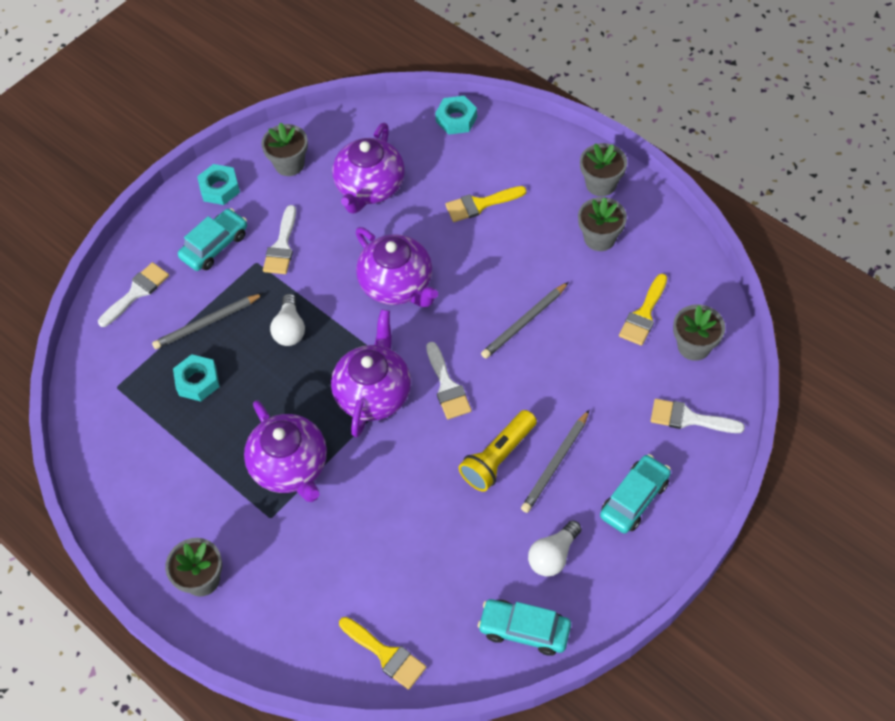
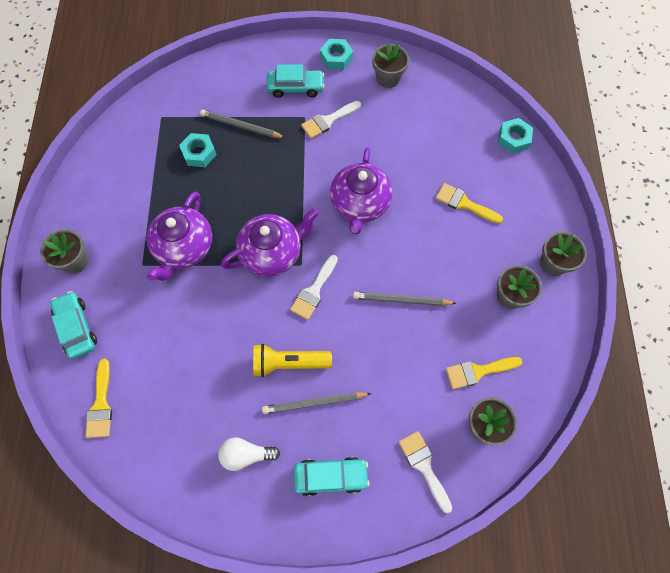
camera: 45 degrees right, 10 degrees up
(137, 292) = (229, 76): white brush -> none
(290, 329) = (275, 171): white light bulb -> none
(369, 187) = (414, 133): purple teapot -> none
(524, 630) = (179, 478): turquoise car -> turquoise car (76, 328)

